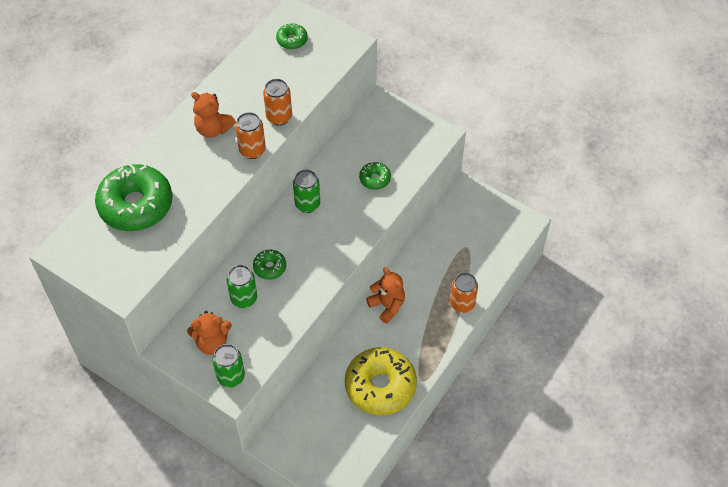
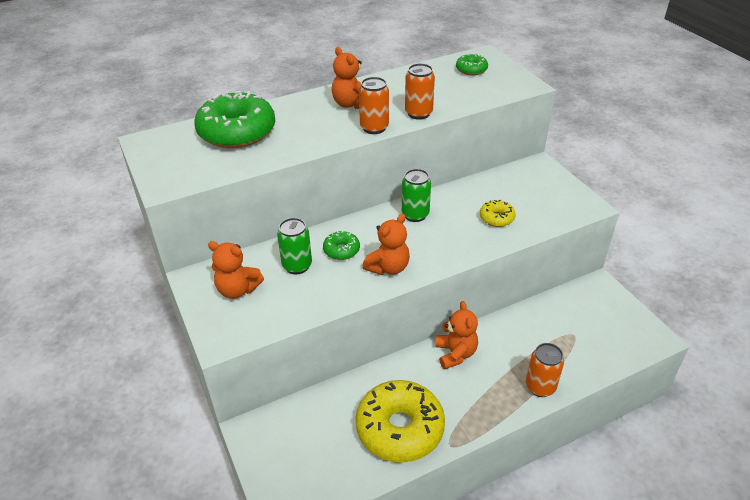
camera: 30 degrees right, 15 degrees down
(231, 377) = (230, 327): green can -> none
(317, 267) = (388, 268): none -> orange teddy bear
(375, 179) = (496, 218): green donut -> yellow donut

